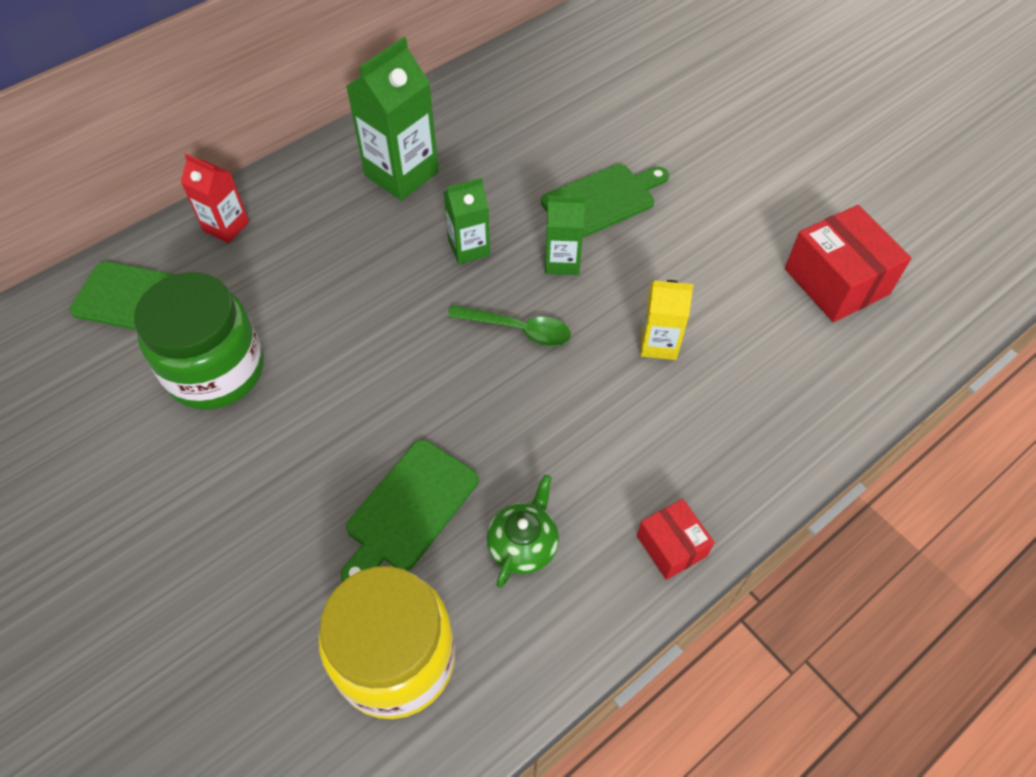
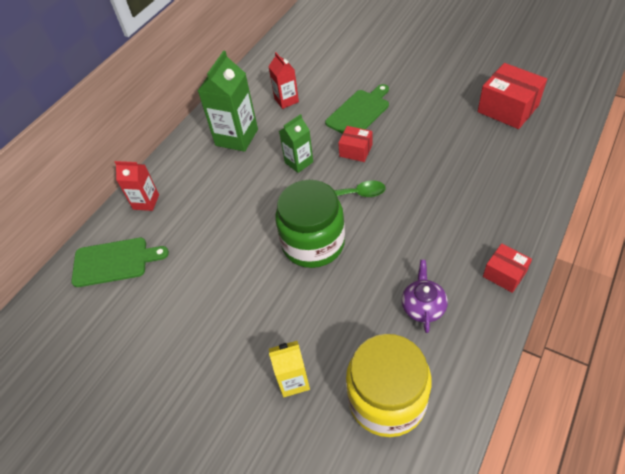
camera: 15 degrees left, 5 degrees down
(215, 370) = (184, 283): green jar -> green jar (313, 243)
(409, 509) = (346, 314): green cutting board -> none
(504, 140) = (286, 100): none -> red carton
(523, 544) = (423, 306): green teapot -> purple teapot
(562, 261) = (355, 150): green carton -> red box
(659, 343) = (434, 173): yellow carton -> yellow carton (293, 381)

